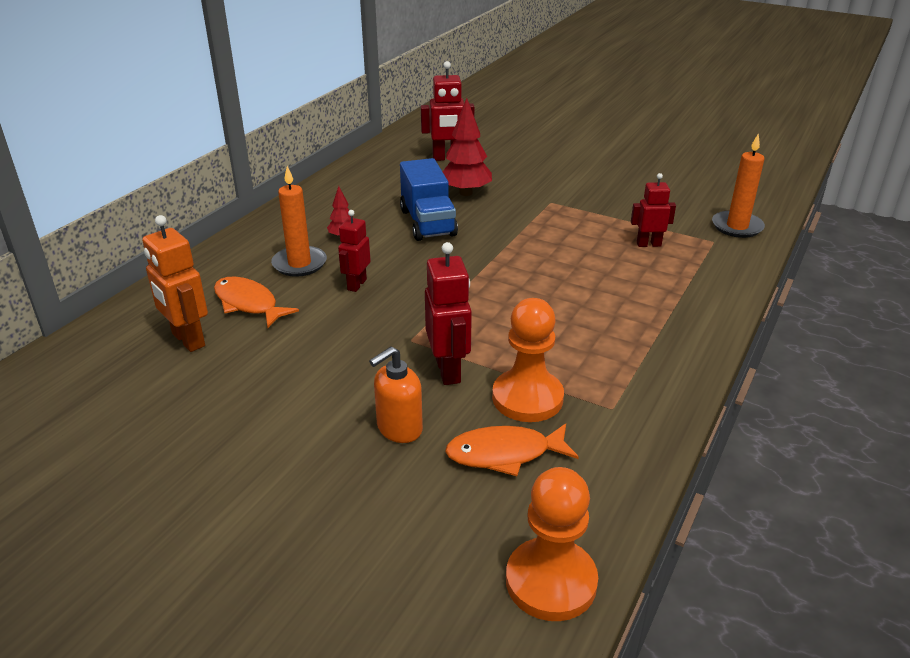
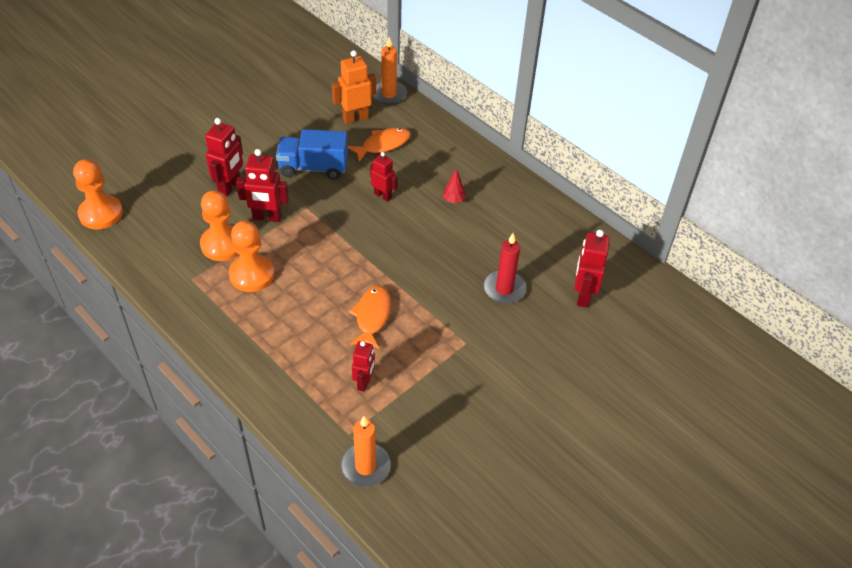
camera: 105 degrees right, 15 degrees up
(299, 264) = (423, 173): orange candle -> orange candle (389, 94)
(399, 429) = (230, 186): orange soap dispenser -> red robot
(428, 223) = (457, 251): blue truck -> blue truck (313, 168)
(465, 193) = (504, 289): red tree -> red candle
(504, 454) = (186, 221): orange fish -> orange fish (372, 316)
(563, 355) = (252, 274): none -> orange pawn

